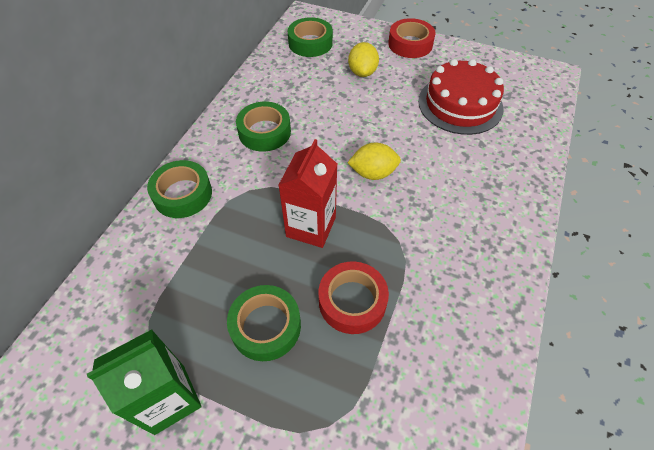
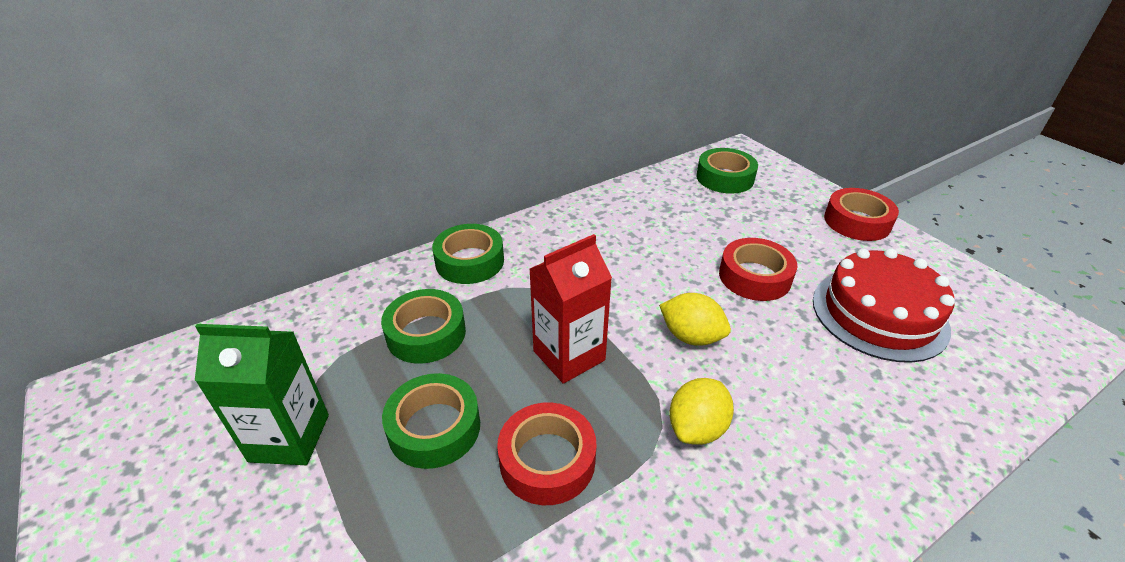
camera: 35 degrees right, 15 degrees down
(264, 132) = (600, 241): green tape -> green tape (426, 333)
(362, 72) = (766, 228): yellow lemon -> yellow lemon (697, 428)
(380, 112) = (754, 277): none -> red tape

